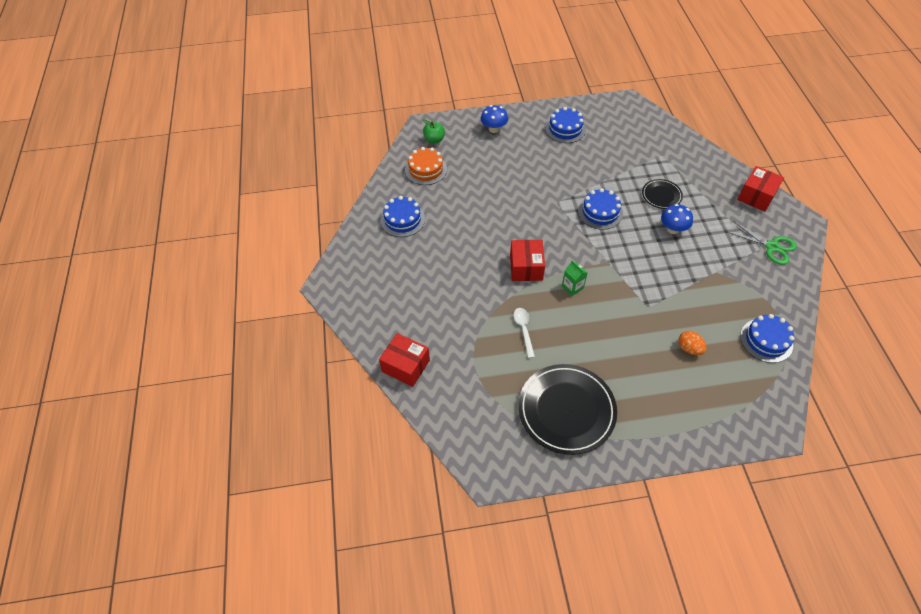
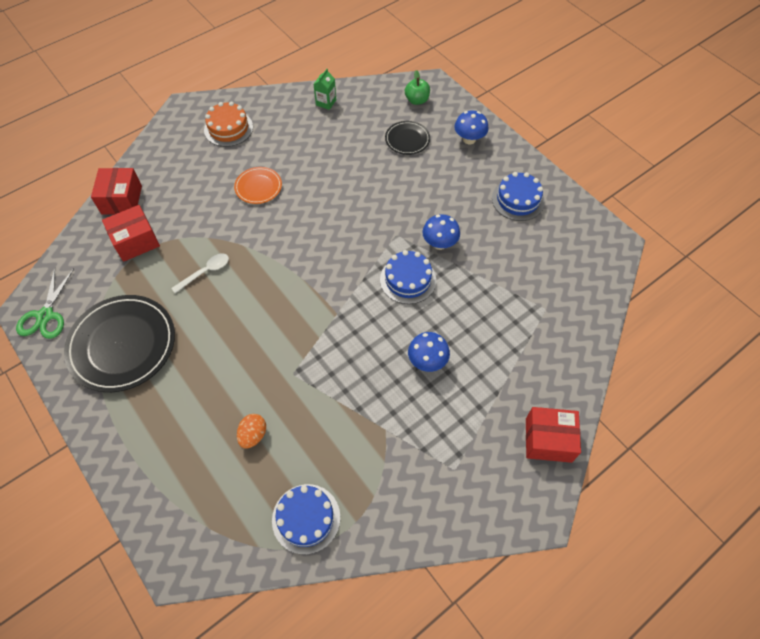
camera: 60 degrees right, 5 degrees up
(402, 220) = (293, 123): blue cake -> none
(426, 169) = (370, 111): orange cake -> orange cake (228, 128)
(456, 266) = (258, 187): none -> orange plate
(526, 267) = (288, 243): red box -> red box (136, 241)
(572, 287) = (283, 293): green carton -> green carton (326, 102)
(578, 183) = (439, 243): none -> blue mushroom
(661, 195) = (475, 331): black plate -> black plate (407, 139)
(772, 247) = (467, 484): green scissors -> green scissors (45, 316)

